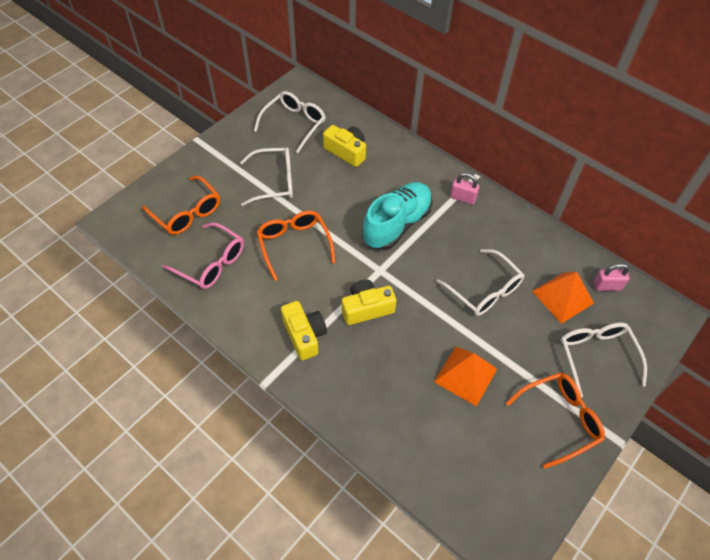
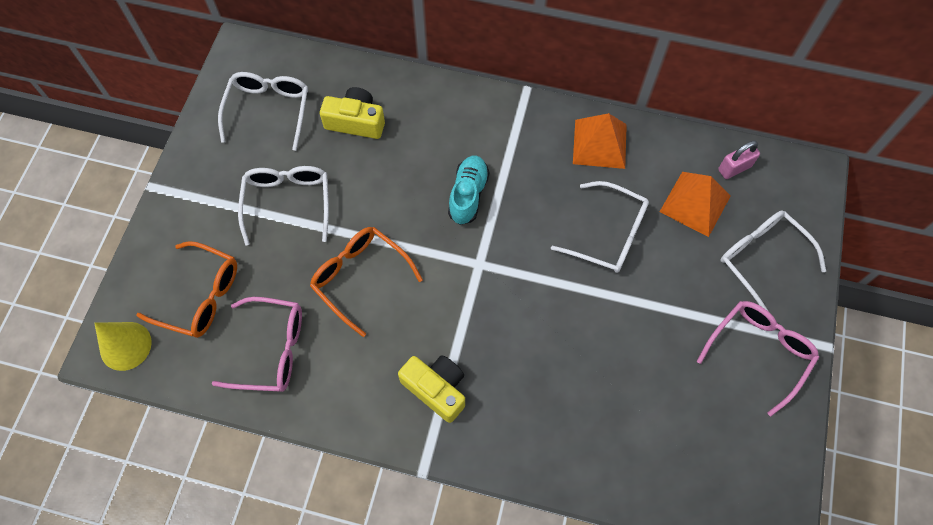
camera: 25 degrees left, 10 degrees up
(125, 222) = (125, 346): none -> yellow cone
(274, 182) = (288, 203): white glasses -> white glasses turned 60 degrees counterclockwise
(366, 308) = (489, 320): yellow camera -> none
(397, 224) = (468, 195): turquoise shoe -> turquoise shoe, size x0.63
(462, 198) = (526, 125): pink padlock -> none
(465, 375) = (639, 349): orange pyramid -> orange pyramid (600, 144)
(559, 419) = (758, 352): orange glasses -> pink glasses

